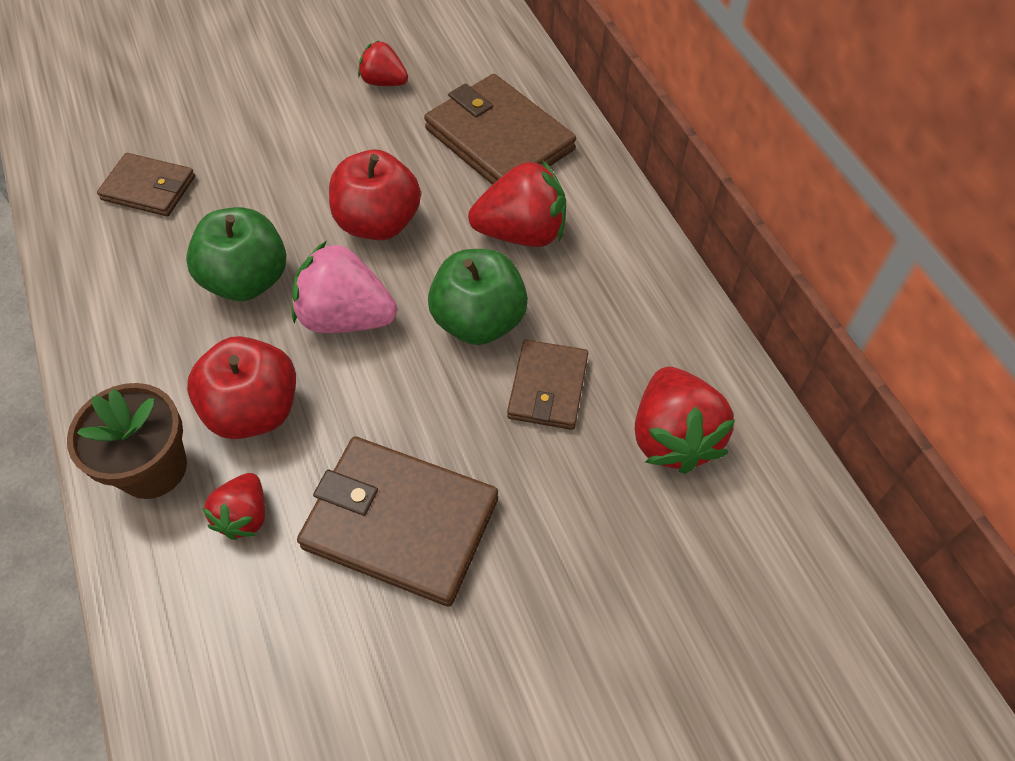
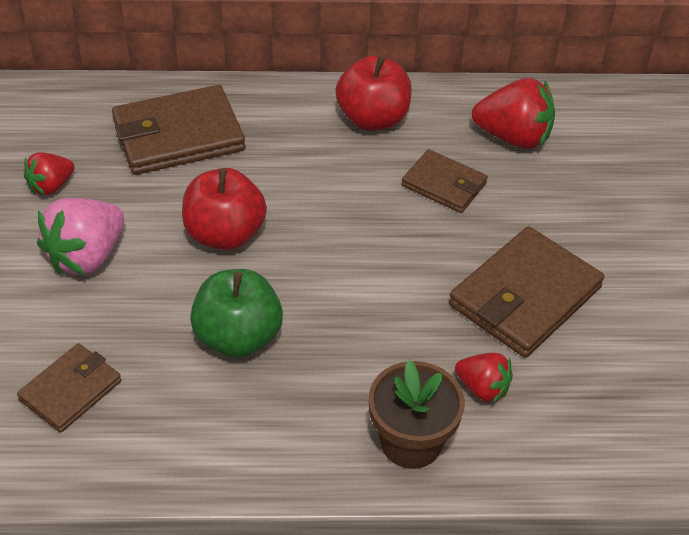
camera: 70 degrees left, 10 degrees down
(254, 410) = (383, 361): red apple -> red apple (373, 119)
(346, 317) = (317, 281): pink strawberry -> pink strawberry (87, 256)
(479, 321) = (364, 203): green apple -> none
(522, 233) = (289, 153): red strawberry -> none

